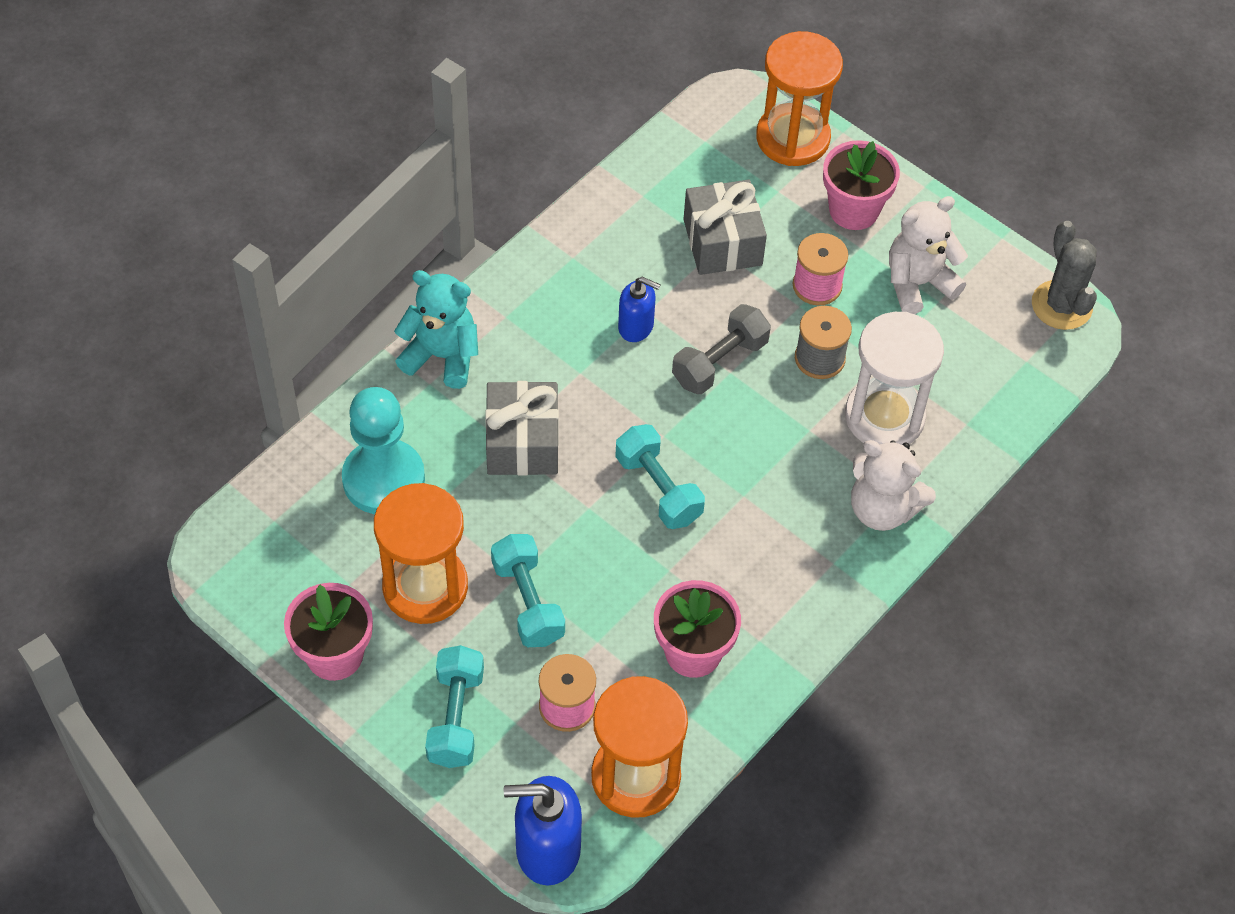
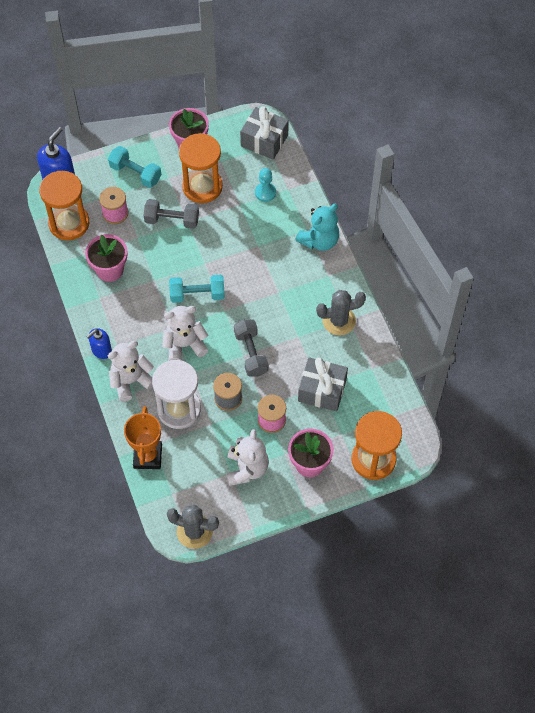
camera: 120 degrees right, 5 degrees up
(383, 479) = (265, 192): turquoise pawn -> turquoise pawn, size x0.53
(522, 442) = (253, 252): grey gift -> grey gift (264, 140)
(528, 602) = (172, 220): turquoise dumbbell -> grey dumbbell
(584, 268) = (339, 321): none -> grey cactus
(636, 327) = (291, 327): blue soap dispenser -> blue soap dispenser (101, 350)
(766, 462) = (185, 345): none -> white teddy bear
(992, 421) = (147, 456): none -> orange trophy

